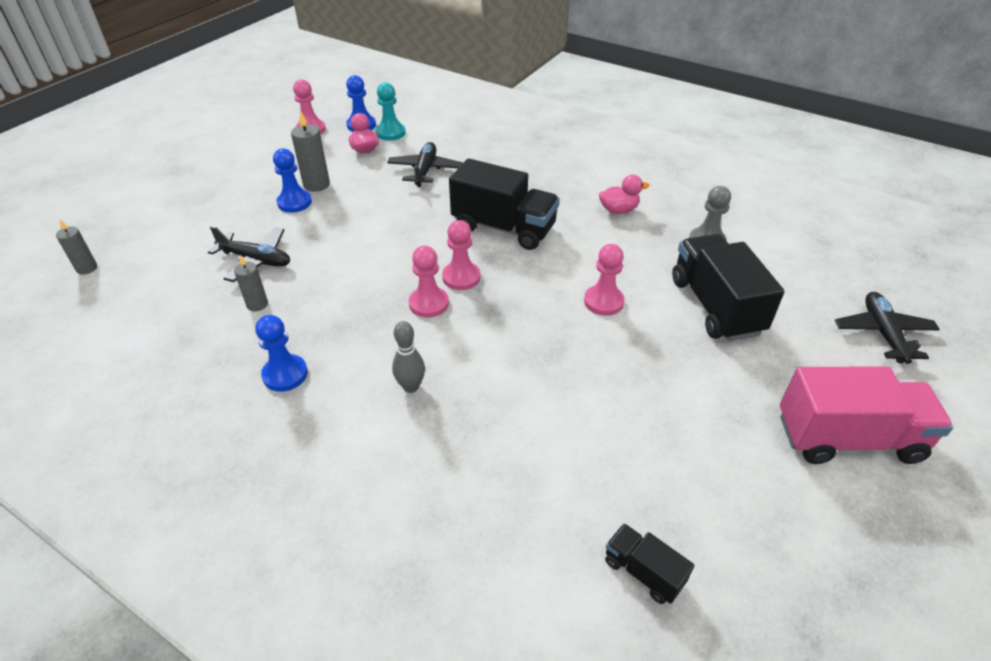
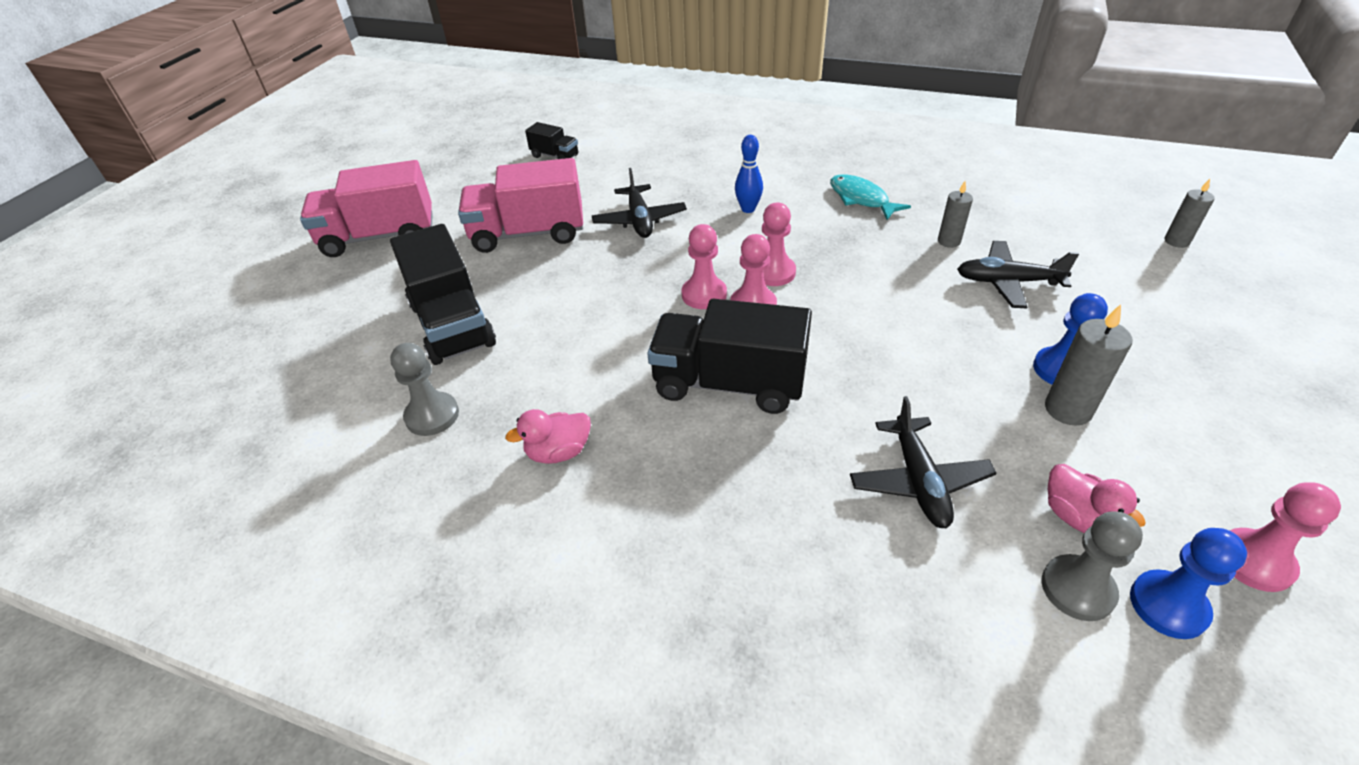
camera: 170 degrees right, 0 degrees up
(285, 374) = (861, 199): blue pawn -> turquoise fish
(390, 133) = (1077, 589): turquoise pawn -> grey pawn
(411, 387) = (748, 209): grey bowling pin -> blue bowling pin
(603, 302) = (581, 307): pink pawn -> pink pawn (704, 295)
(663, 403) = (528, 234): none -> pink truck
(883, 333) = (276, 327): black plane -> black plane (639, 220)

